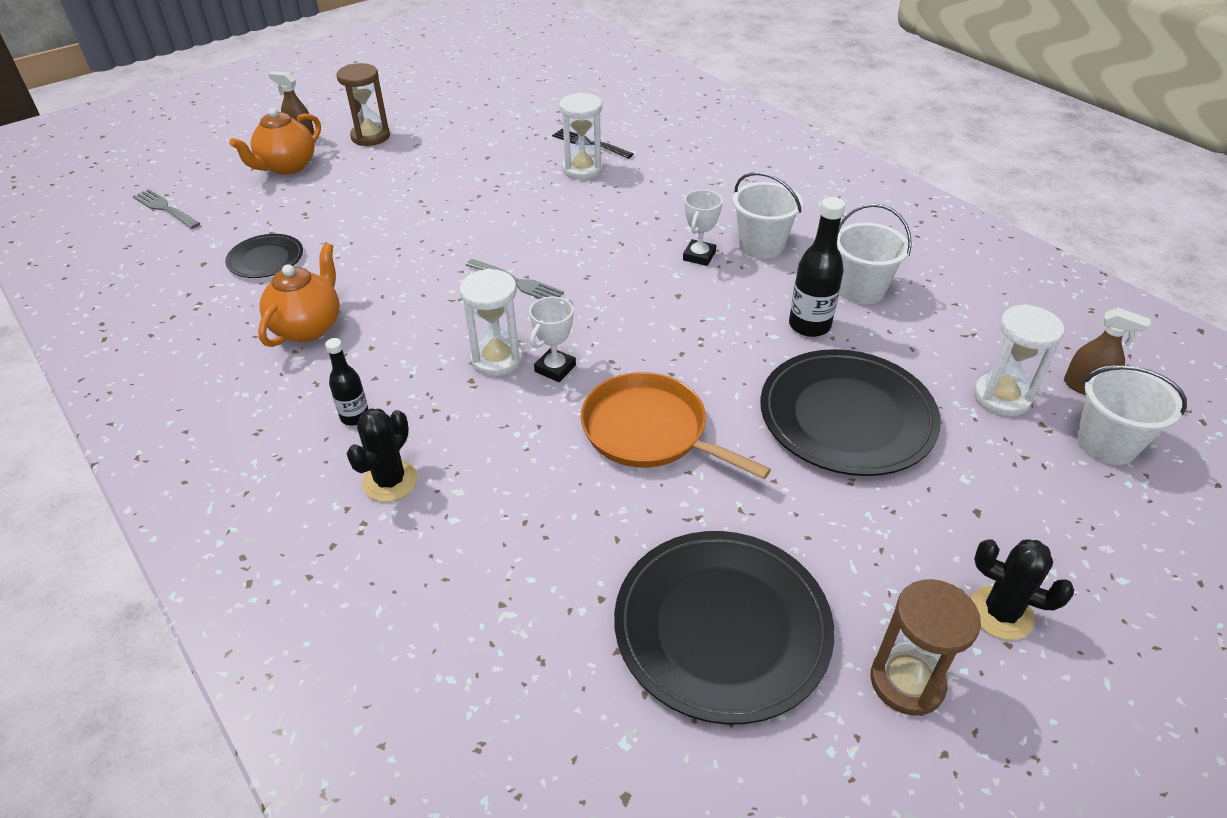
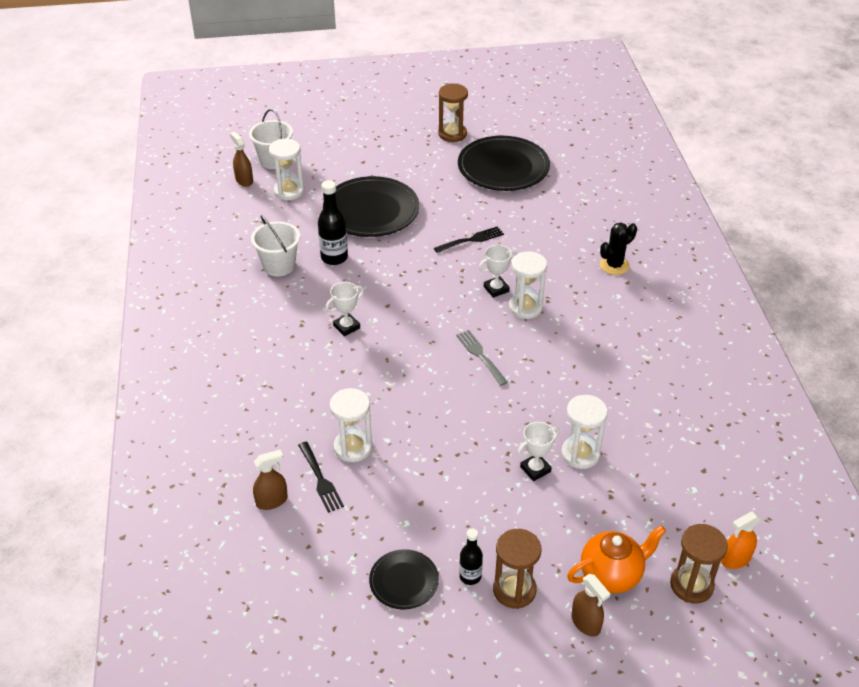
camera: 150 degrees left, 0 degrees up
(165, 208) = (735, 559): grey fork -> orange spray bottle
(209, 181) = (691, 585): none -> brown hourglass
(266, 259) = (653, 453): black plate -> black plate (404, 581)
(308, 327) = (634, 376): orange teapot -> none
(349, 234) = (580, 454): none -> white hourglass
(355, 417) = (622, 304): black bottle -> black bottle (470, 576)
(392, 208) = (535, 469): none -> white trophy
(615, 122) = (272, 501): none -> brown spray bottle
(650, 431) = (471, 240): orange pan -> black fork
(761, 245) = (299, 318): white bucket -> none
(1001, 613) = (397, 136): black cactus -> none

